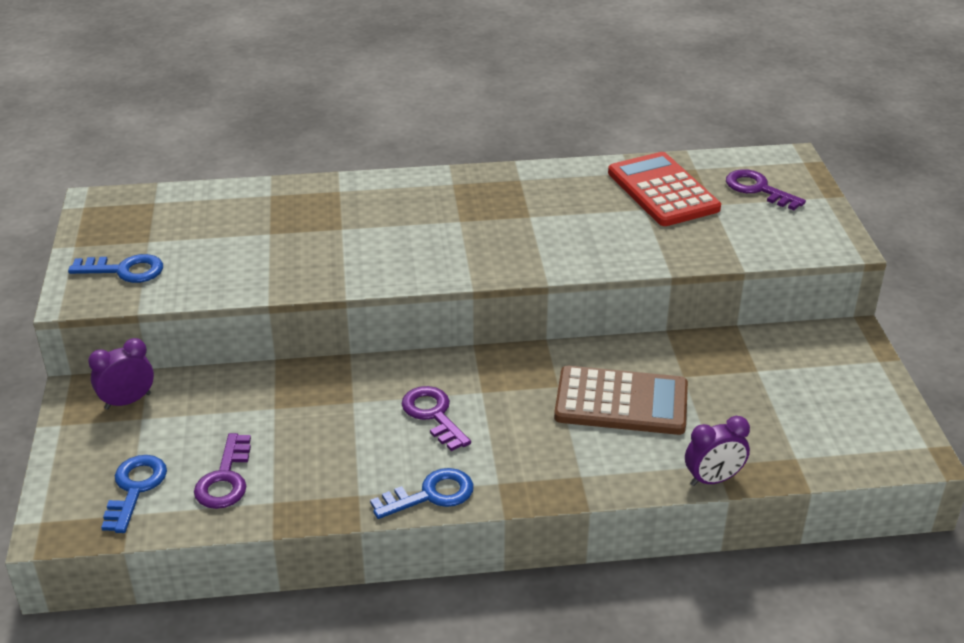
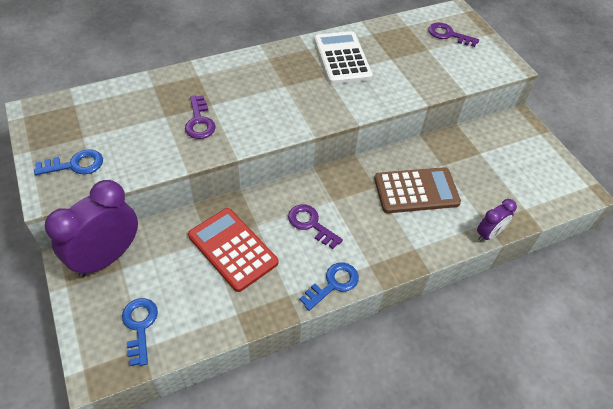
camera: 20 degrees left, 15 degrees up
(128, 401) = (107, 257): purple clock -> purple clock, size x1.94
(225, 479) = (198, 303): purple key -> purple key (199, 121)
(566, 198) = (342, 58): none -> white calculator
(663, 191) = (396, 44): red calculator -> red calculator (232, 249)

